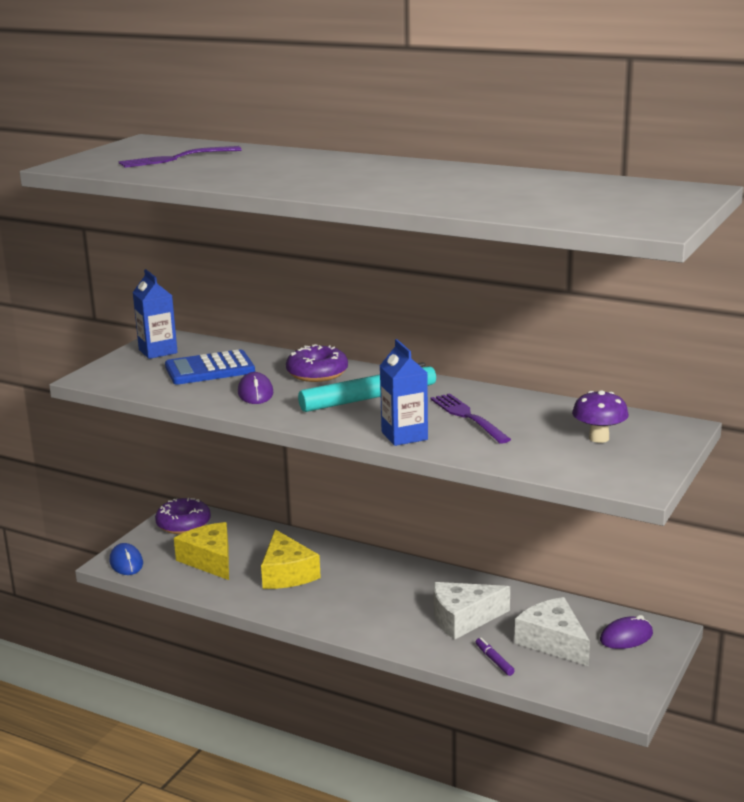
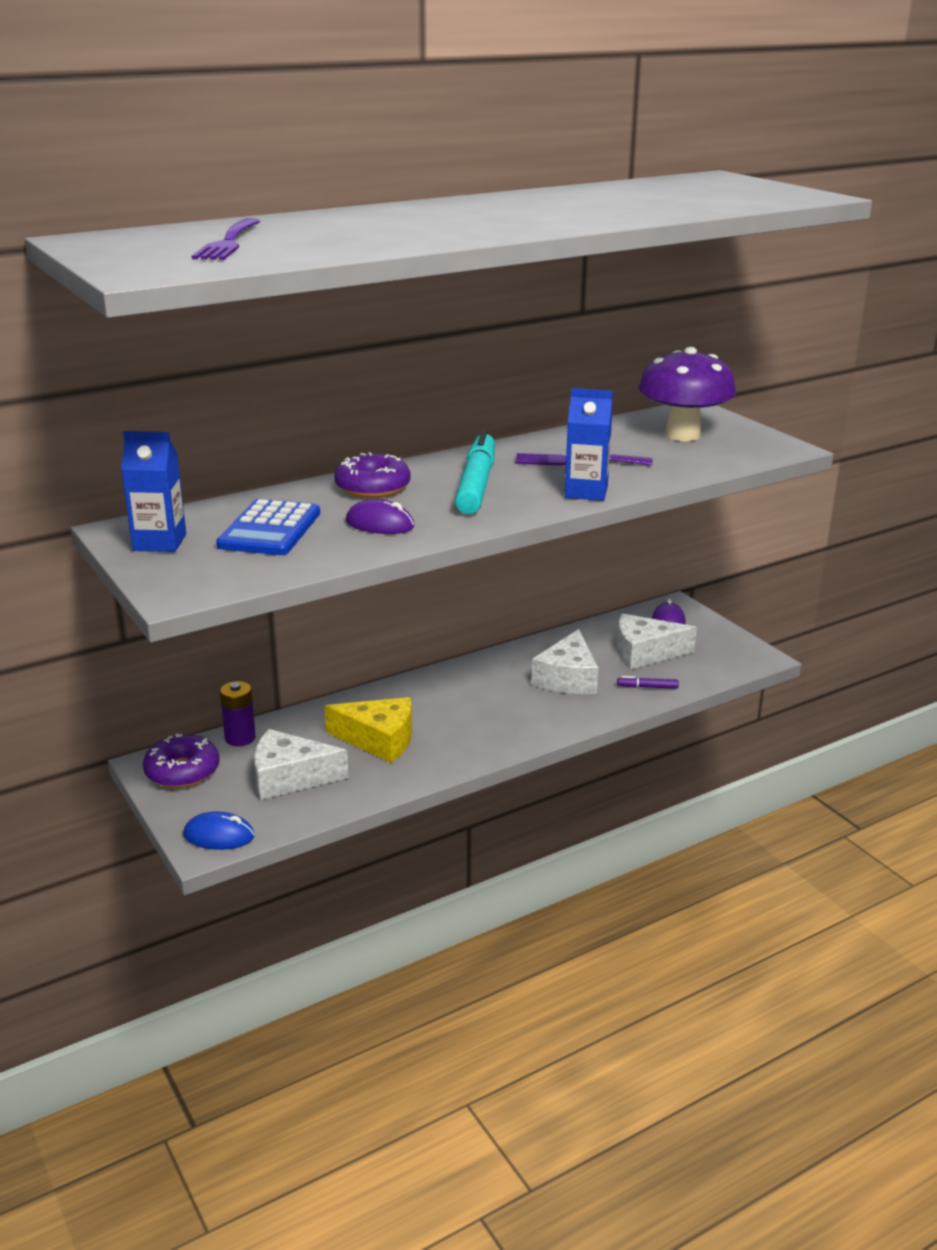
camera: 60 degrees left, 5 degrees up
(210, 560) = (289, 777): yellow cheese -> white cheese
(239, 526) = (240, 738): none -> purple battery
(599, 438) = (682, 435): purple mushroom -> purple mushroom, size x1.80

